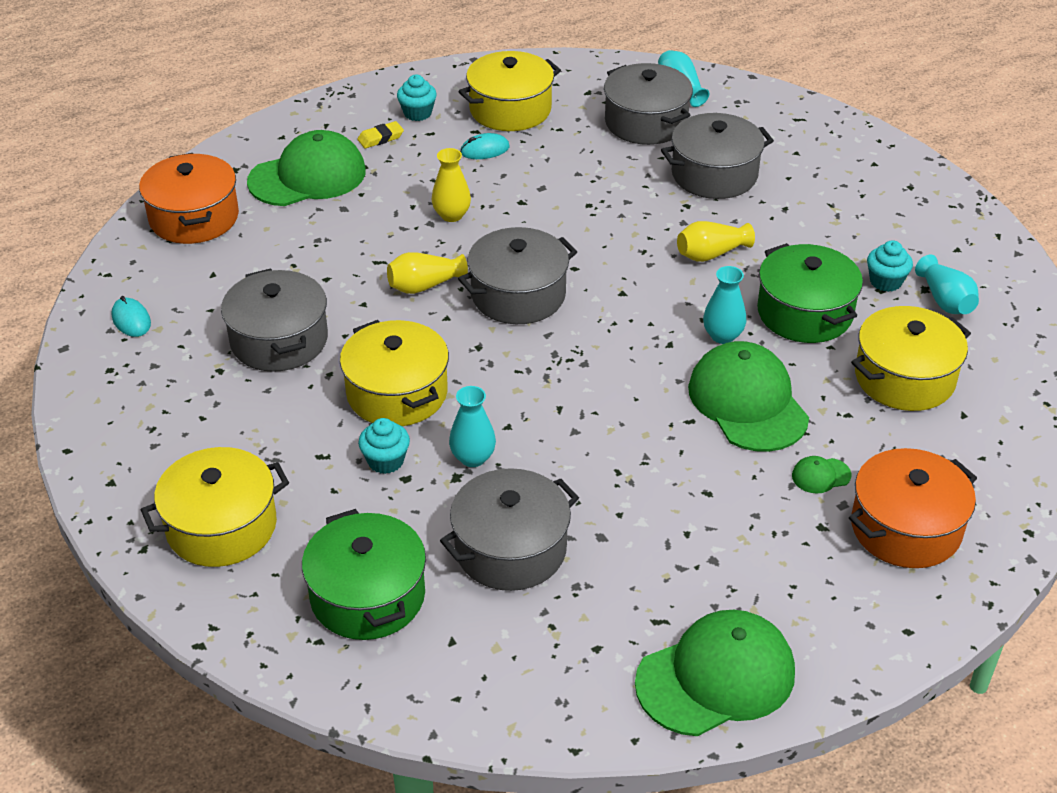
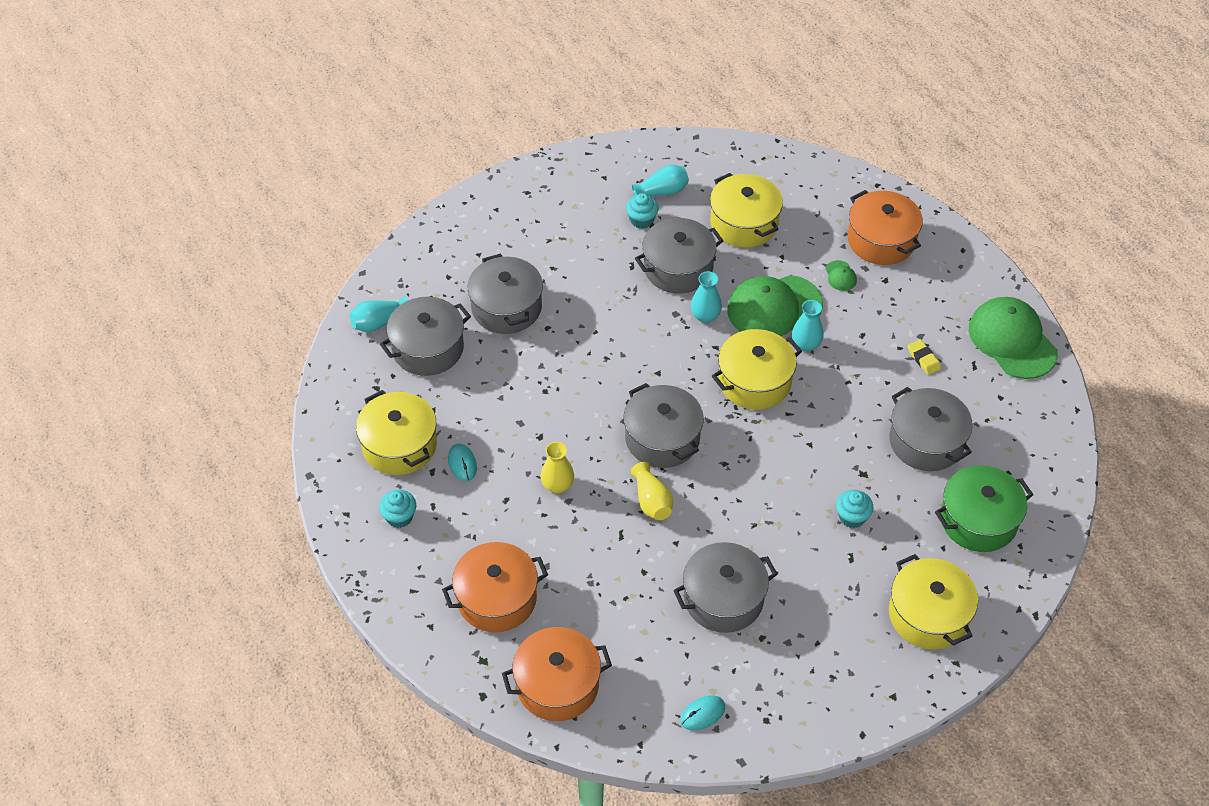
camera: 90 degrees left, 10 degrees up
(308, 176) = (496, 598): green cap -> orange pot
(380, 138) = (438, 544): yellow eraser -> yellow eraser (923, 359)
(397, 393) = (780, 514): yellow pot -> yellow pot (754, 381)
(473, 458) = (843, 464): turquoise vase -> turquoise vase (806, 344)
(711, 254) = (610, 316): yellow vase -> none
(805, 313) = (678, 268): green pot -> grey pot

